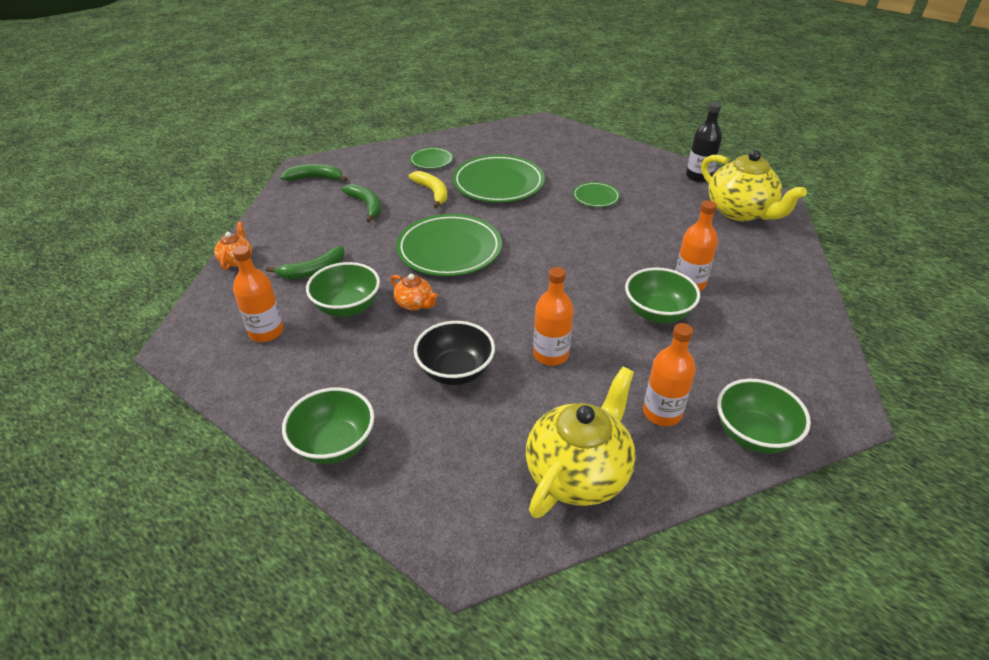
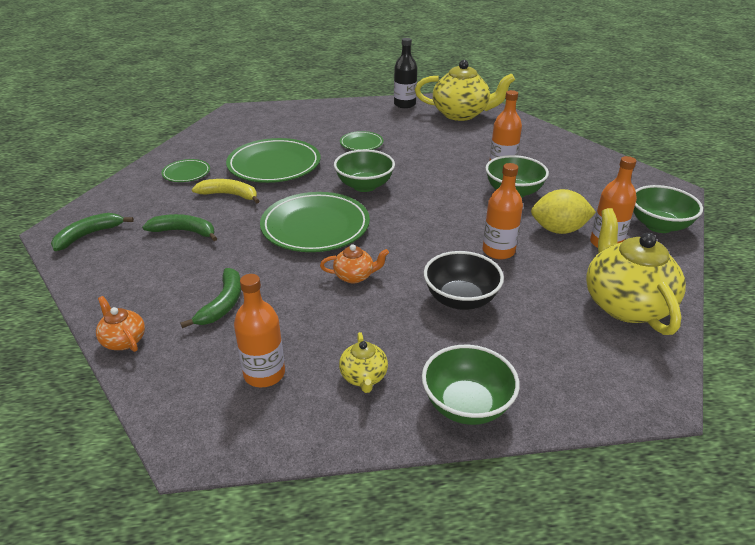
camera: 45 degrees left, 5 degrees down
(310, 376) = (363, 377): none -> yellow teapot
(347, 307) = (304, 311): green bowl -> green bowl (364, 186)
(637, 372) = (558, 230): none -> yellow lemon

